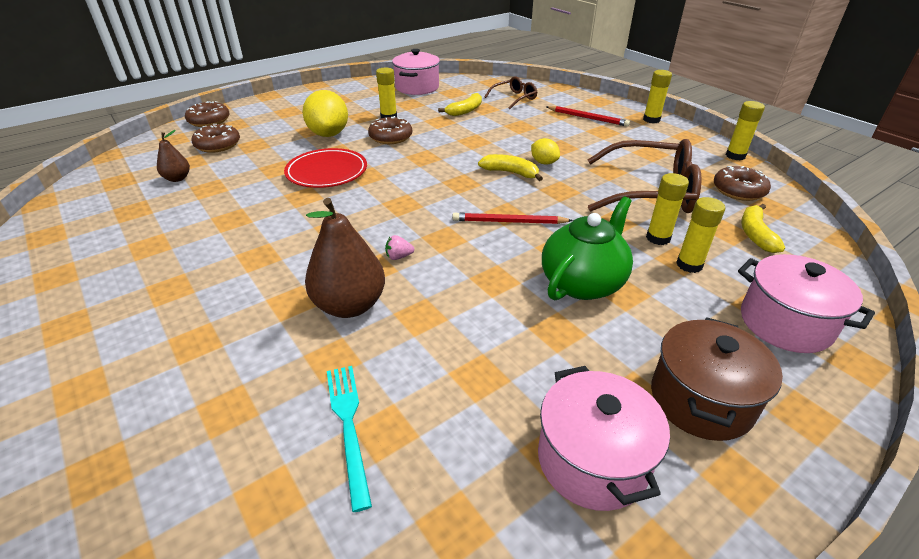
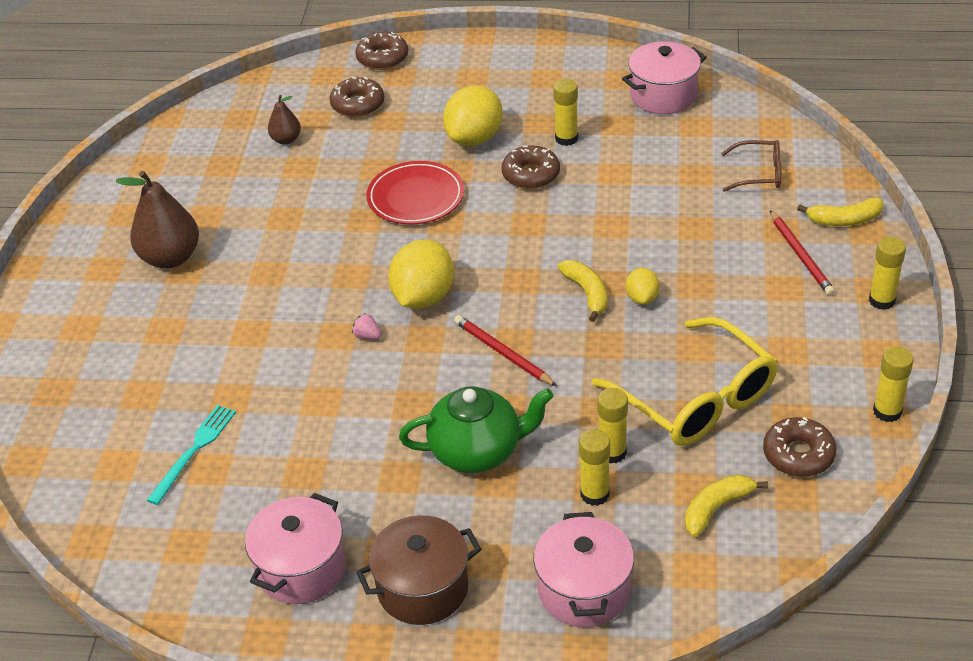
camera: 45 degrees right, 5 degrees up
(350, 305) = (284, 361): brown pear -> brown pear (170, 258)
(409, 217) = (423, 297): none -> yellow lemon
(465, 111) = (666, 169): yellow banana -> yellow banana (844, 220)
(650, 191) = (696, 398): brown glasses -> yellow glasses

